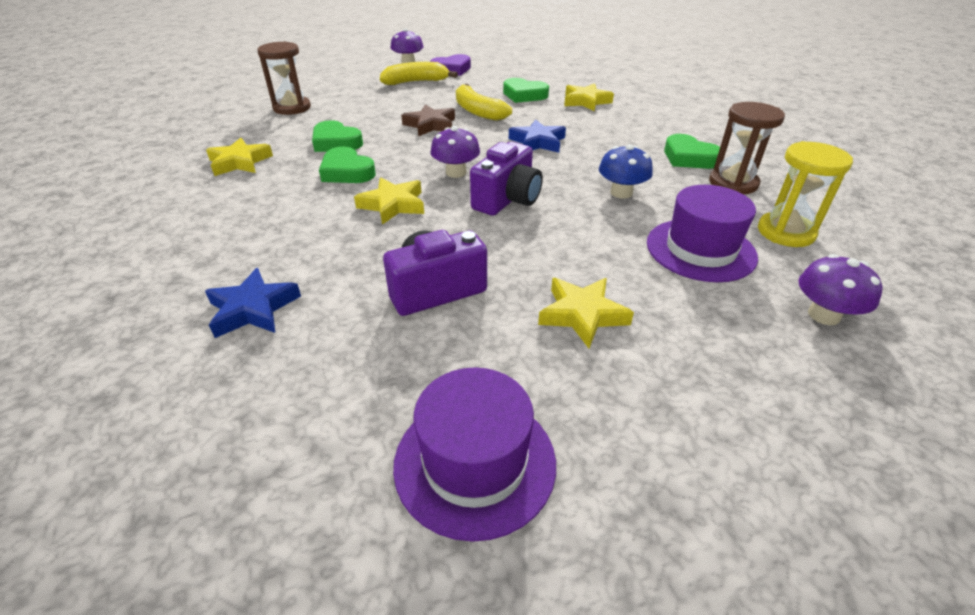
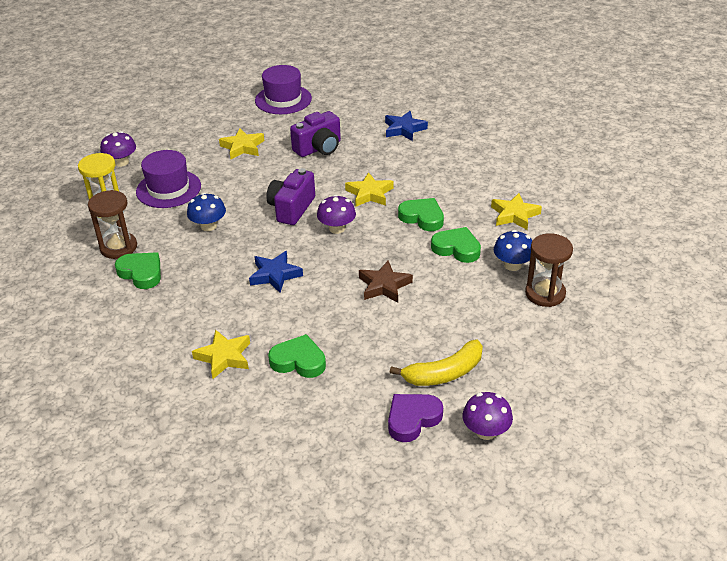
camera: 170 degrees right, 0 degrees up
(296, 126) = (512, 265): none -> blue mushroom
(477, 111) = (344, 317): yellow banana -> none

